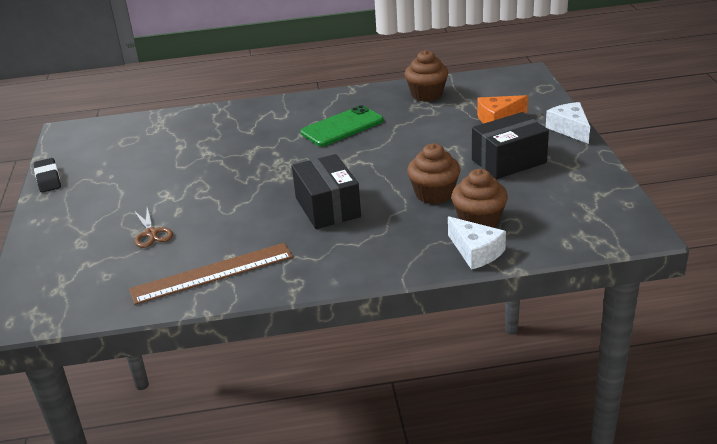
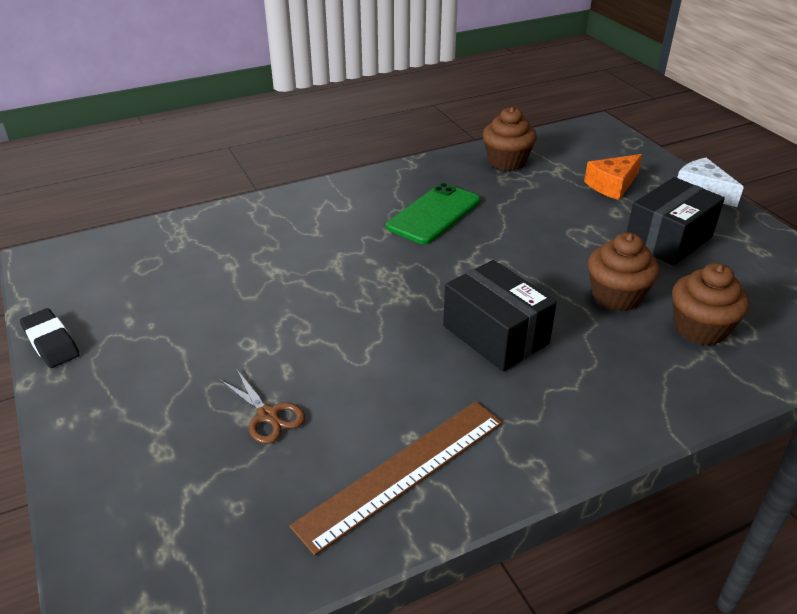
camera: 20 degrees left, 5 degrees up
(476, 252) = (731, 375): white cheese -> none

